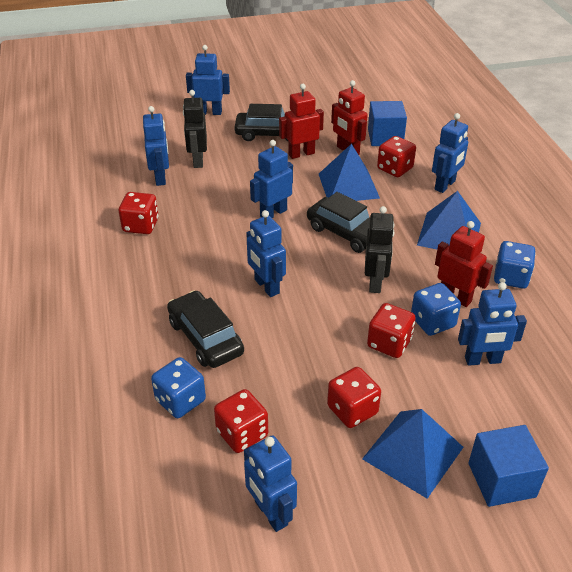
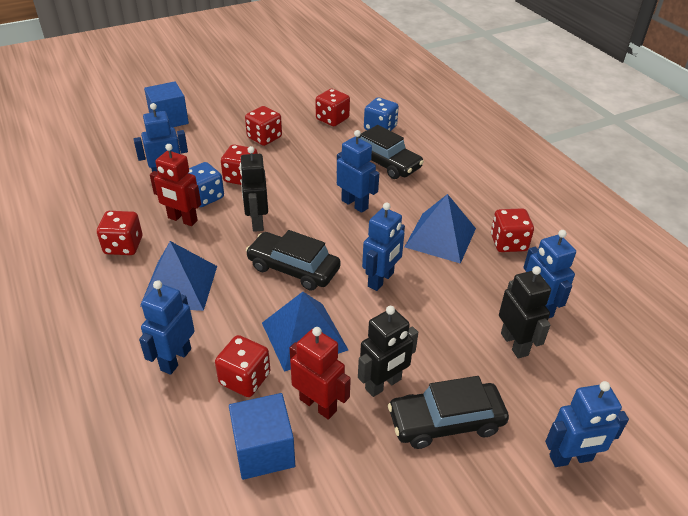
camera: 165 degrees right, 0 degrees up
(270, 513) = (302, 93): blue robot -> none
(301, 154) = (383, 384): red robot -> black robot
(412, 453) = (223, 124): blue pyramid -> blue pyramid (440, 237)
(511, 277) = (123, 246): blue dice -> red dice

